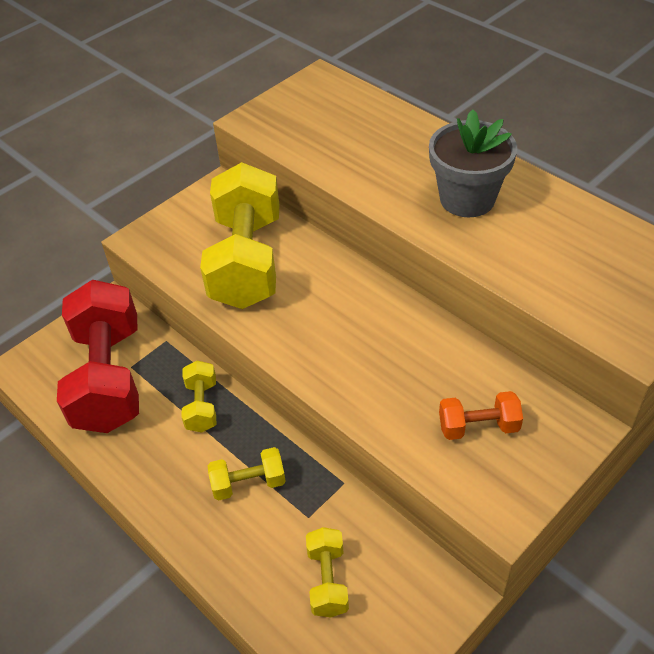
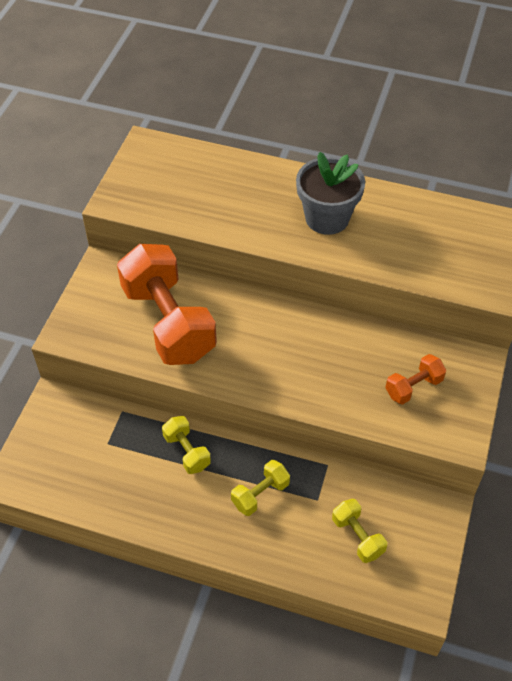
camera: 30 degrees left, 5 degrees up
(109, 378) = (95, 459): red dumbbell -> none
(246, 261) = (168, 322): yellow dumbbell -> orange dumbbell

